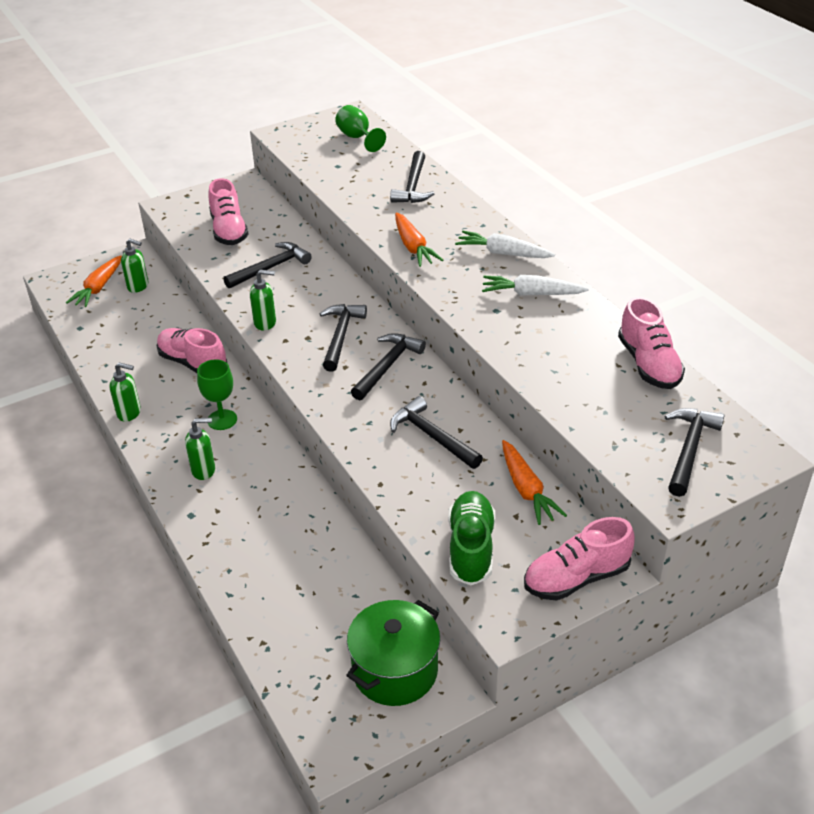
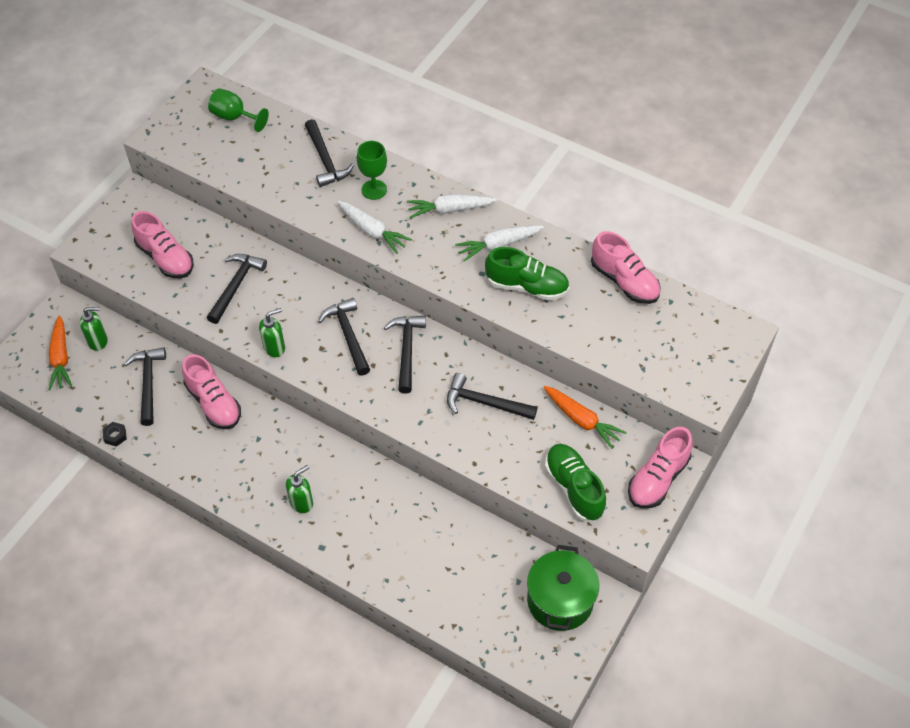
camera: 30 degrees left, 15 degrees up
(90, 357) = (115, 436): none -> black nut
(129, 413) = (196, 476): green soap dispenser -> none
(193, 363) = (213, 403): pink shoe -> pink shoe turned 135 degrees counterclockwise
(222, 420) = (281, 448): green goblet -> green goblet (374, 190)
(413, 247) = (372, 231): orange carrot -> white carrot
(535, 335) = (526, 286): none -> green shoe
(689, 449) = (693, 349): black hammer -> black hammer (148, 383)

